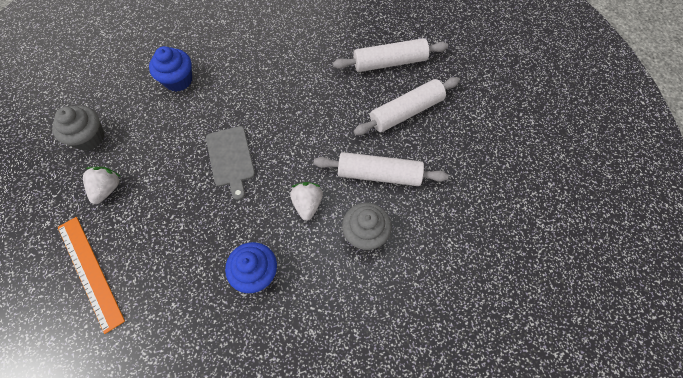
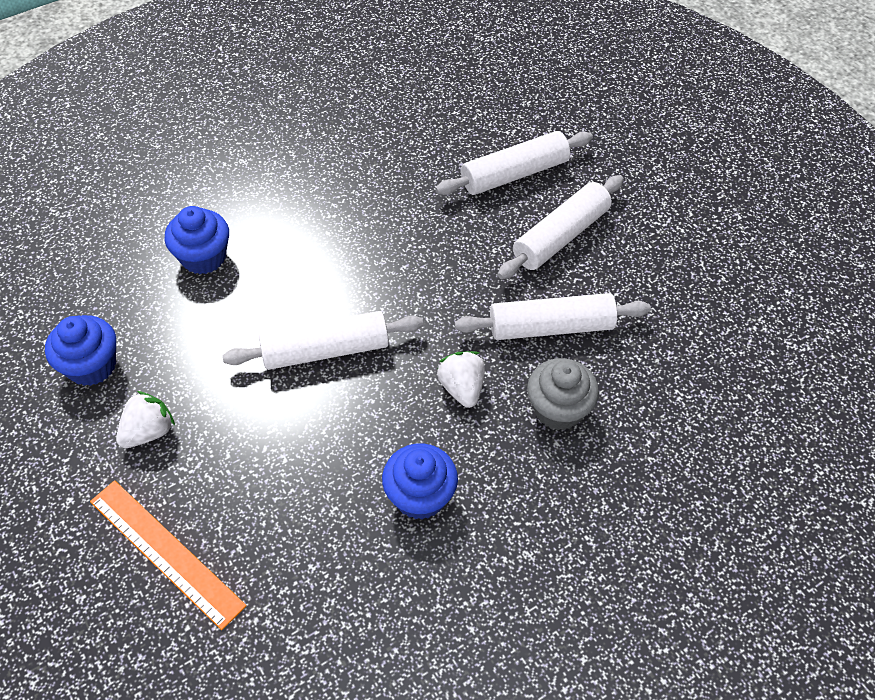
camera: 15 degrees left, 10 degrees down
(89, 138) = (92, 366): grey cupcake -> blue cupcake
(107, 189) = (149, 432): white strawberry -> white strawberry turned 45 degrees clockwise
(231, 159) = (326, 350): grey cutting board -> white rolling pin

